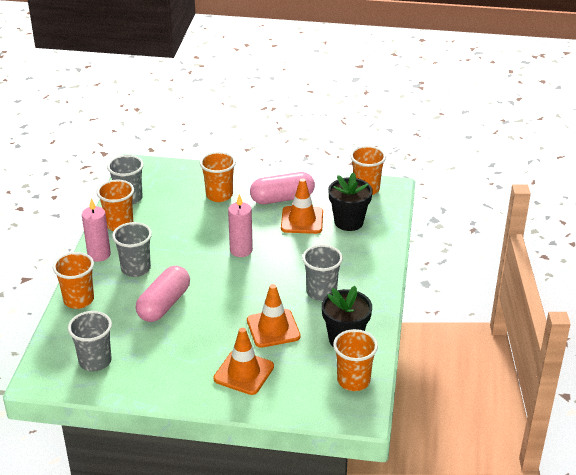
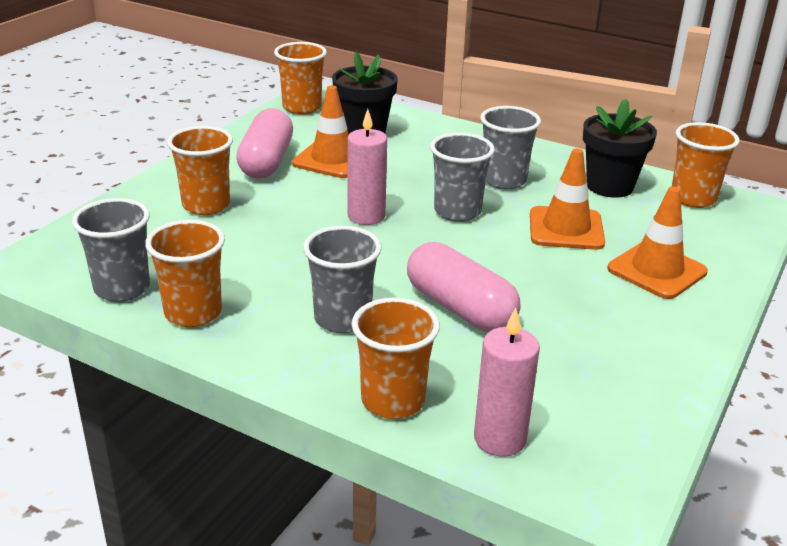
camera: 70 degrees left, 5 degrees down
(95, 361) = (585, 410): grey cup -> grey cup (457, 211)
(99, 254) = (267, 352): pink candle -> pink candle (500, 439)

